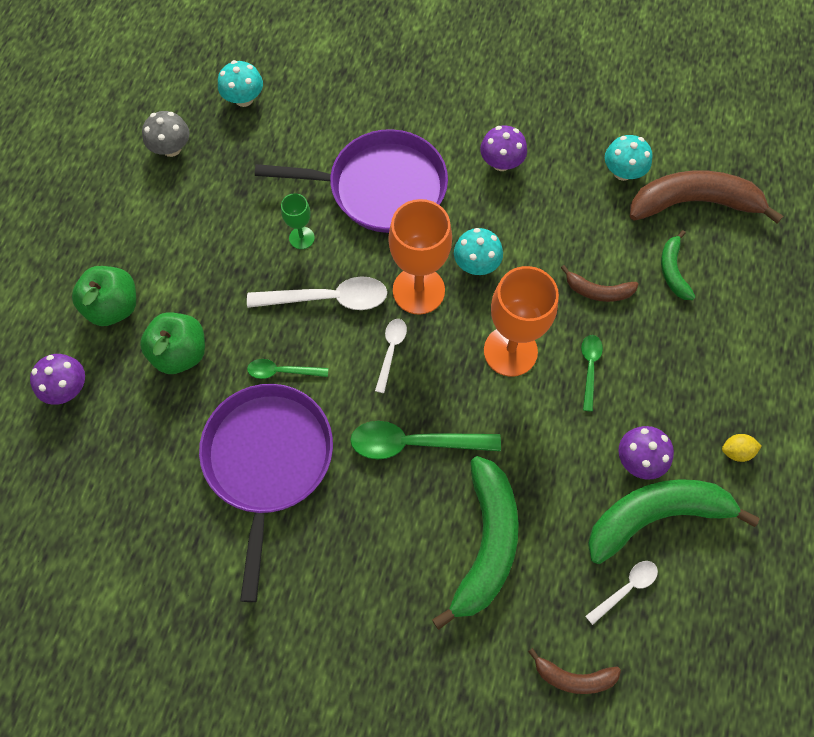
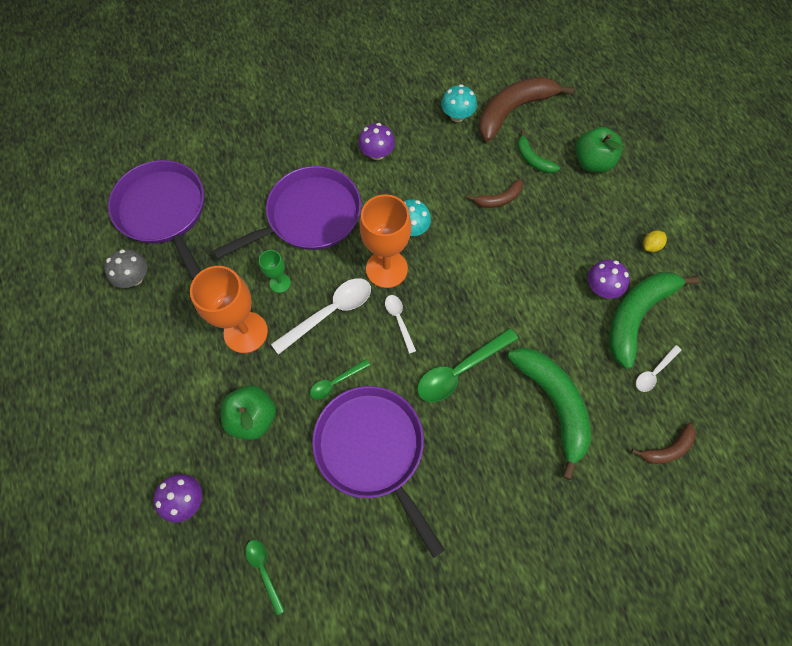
camera: 35 degrees left, 0 degrees up
(114, 307) = (177, 417): green apple -> green apple (592, 162)
(244, 99) = (164, 212): turquoise mushroom -> purple pan
(510, 351) = (475, 271): orange goblet -> orange goblet (245, 332)
(589, 368) = (530, 250): green spoon -> green spoon (264, 570)
(626, 588) = (654, 372): white spoon -> white spoon turned 150 degrees counterclockwise

